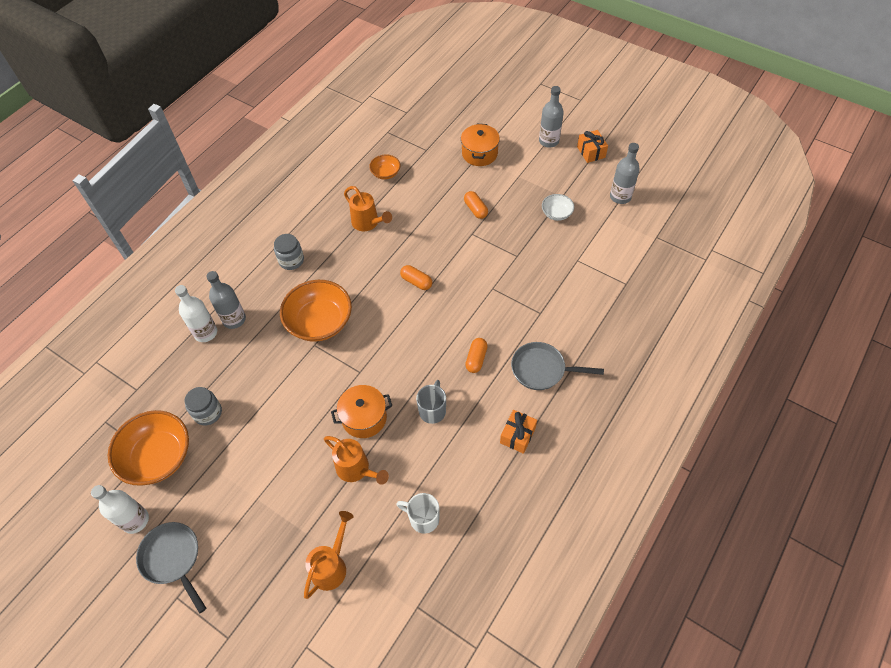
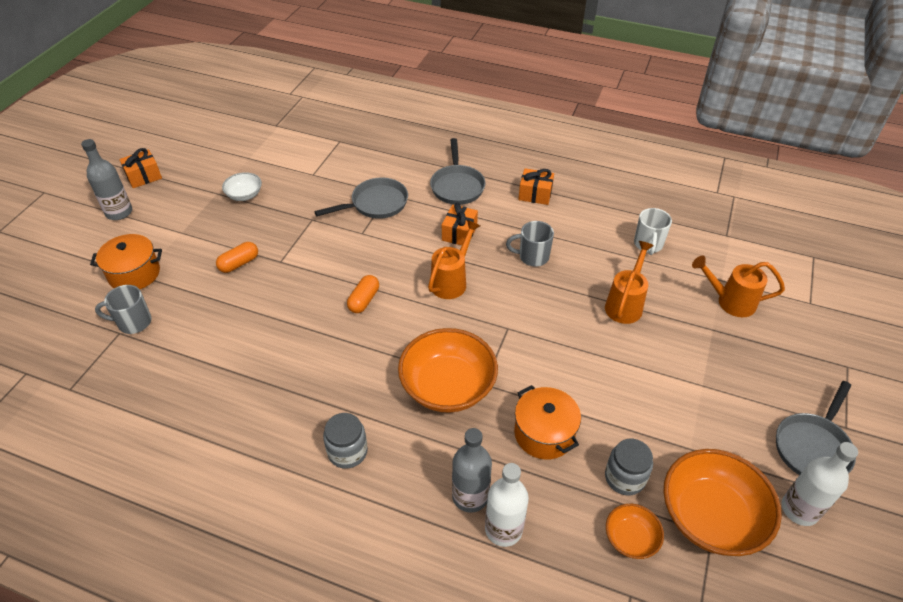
camera: 105 degrees left, 10 degrees down
(364, 418) = (564, 311): orange pot -> orange pot (544, 433)
(368, 223) = (267, 372): orange watering can -> orange watering can (451, 281)
(385, 173) = (165, 372): orange bowl -> orange bowl (630, 538)
(433, 156) = (133, 322): none -> grey mug
(476, 359) = (459, 233): orange capsule -> orange gift
(528, 302) = (376, 204): none -> grey pan
(620, 197) = (218, 151): grey bottle -> none

